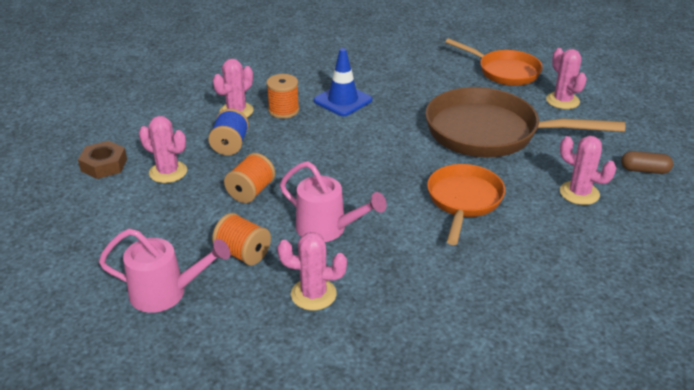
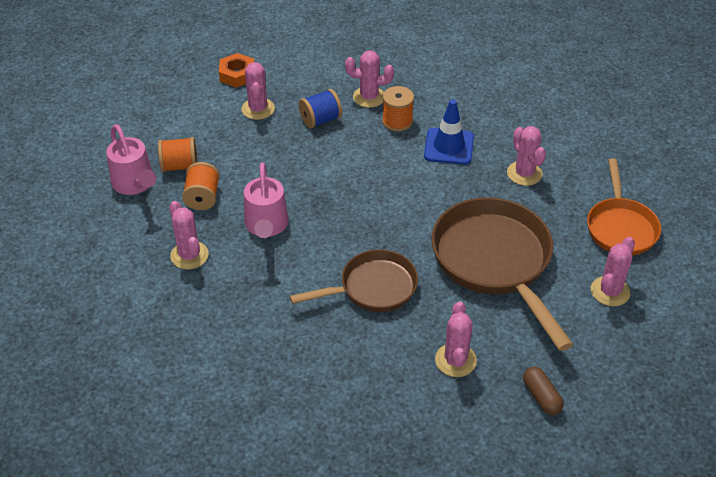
camera: 55 degrees right, 10 degrees up
(104, 165) = (237, 75): brown nut -> orange nut
(251, 192) = (274, 163): orange spool -> orange spool (180, 166)
(410, 83) = (524, 173): none -> pink cactus
(464, 201) = (373, 288): orange pan -> brown pan

